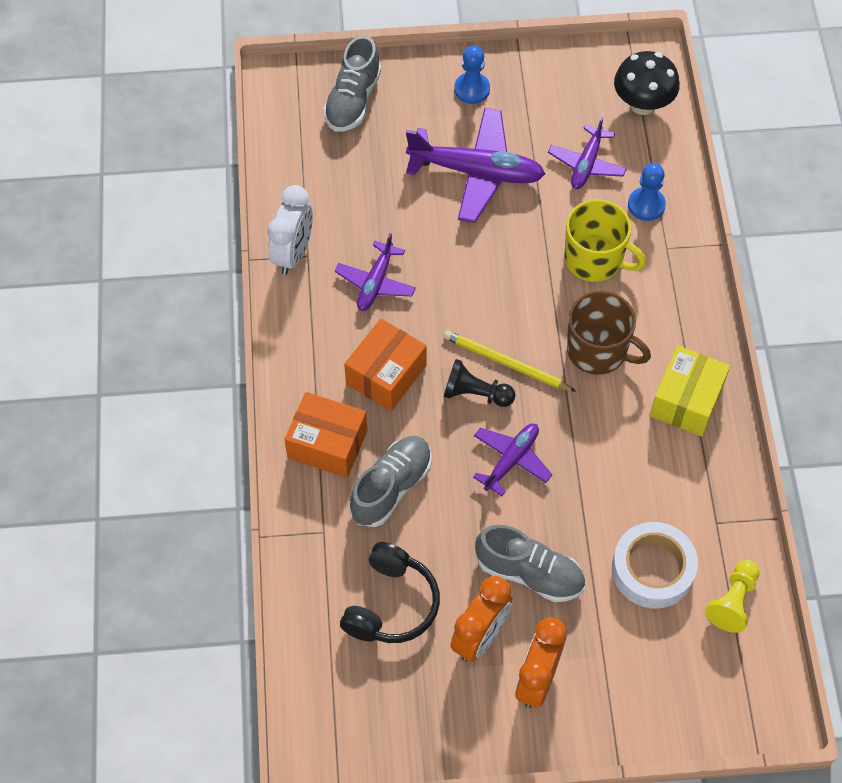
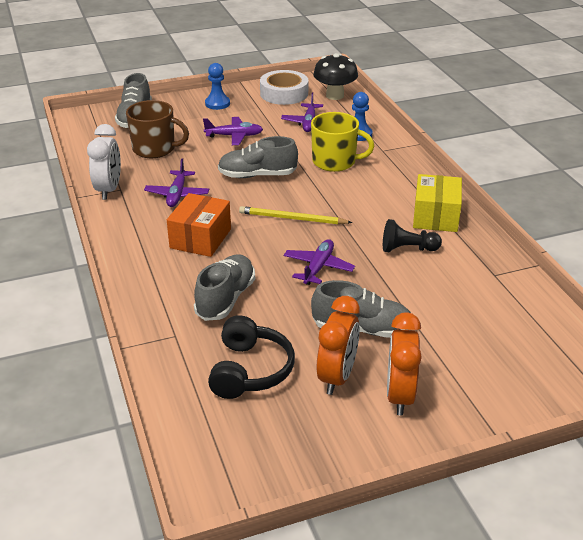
camera: 15 degrees left, 25 degrees down
(327, 444) = (163, 283): orange box -> none
(475, 394) = (275, 237): black pawn -> black pawn (407, 249)
(477, 172) = (234, 136): purple plane -> purple plane, size x0.58
(485, 266) = (257, 175): none -> grey shoe
(598, 351) = (358, 202): brown mug -> brown mug (155, 149)
(652, 569) = (460, 309): white tape -> white tape (284, 93)
(733, 601) = (534, 316): yellow pawn -> none

